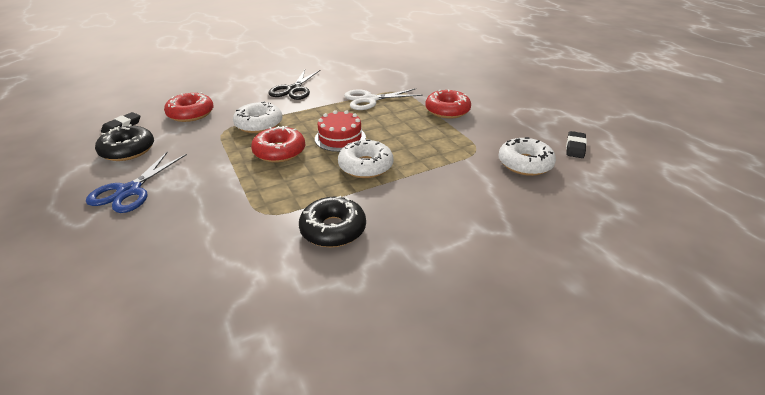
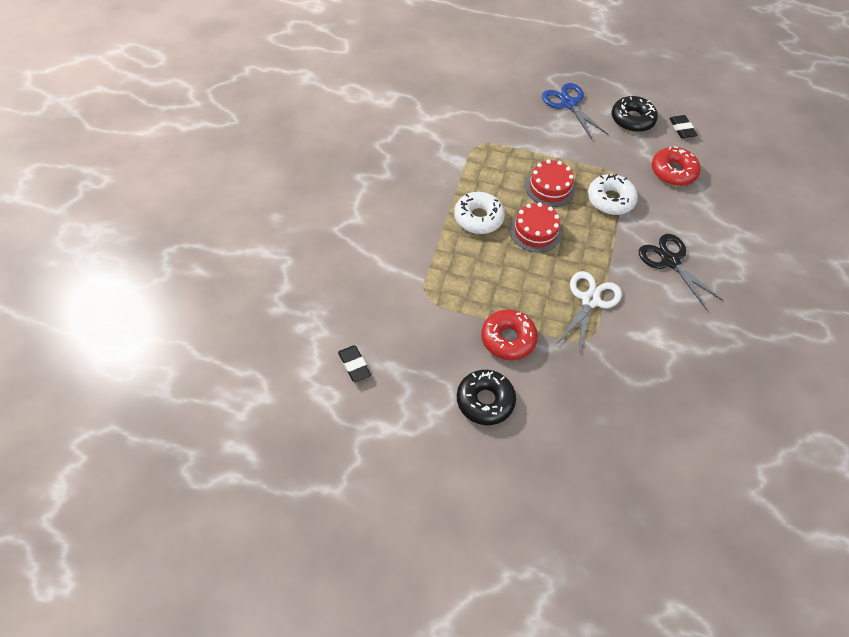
camera: 130 degrees right, 20 degrees up
(279, 151) = (549, 188): red donut -> red cake
(333, 229) = (430, 161): black donut -> black donut (485, 401)
(525, 163) = (377, 307): white donut -> none

